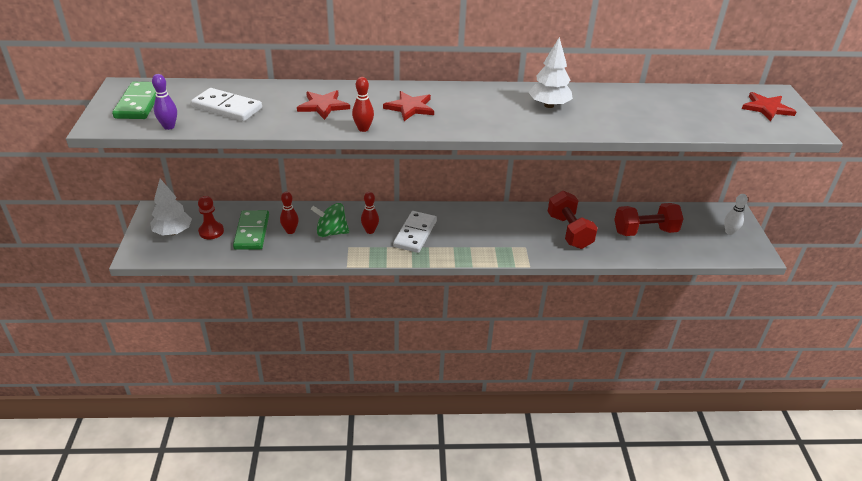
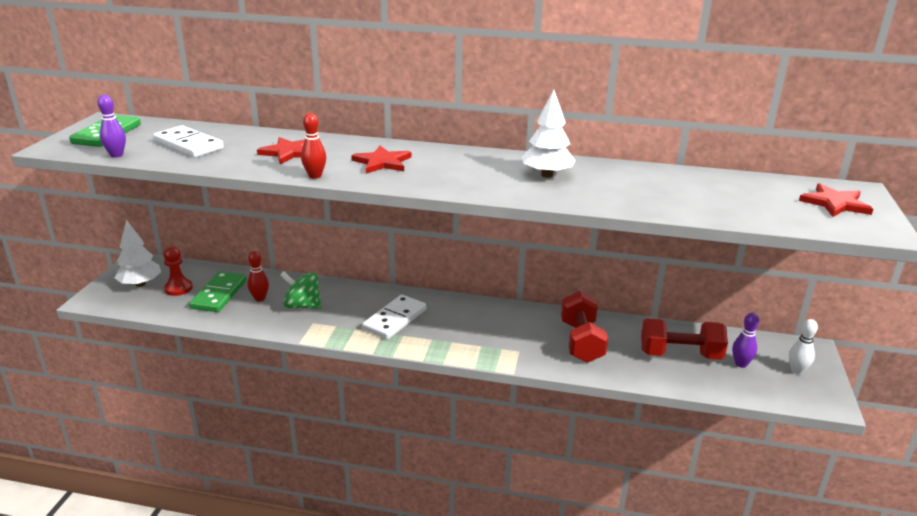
camera: 15 degrees right, 10 degrees down
(370, 231) = (346, 310): red bowling pin -> none
(690, 232) = (740, 364): none -> purple bowling pin

